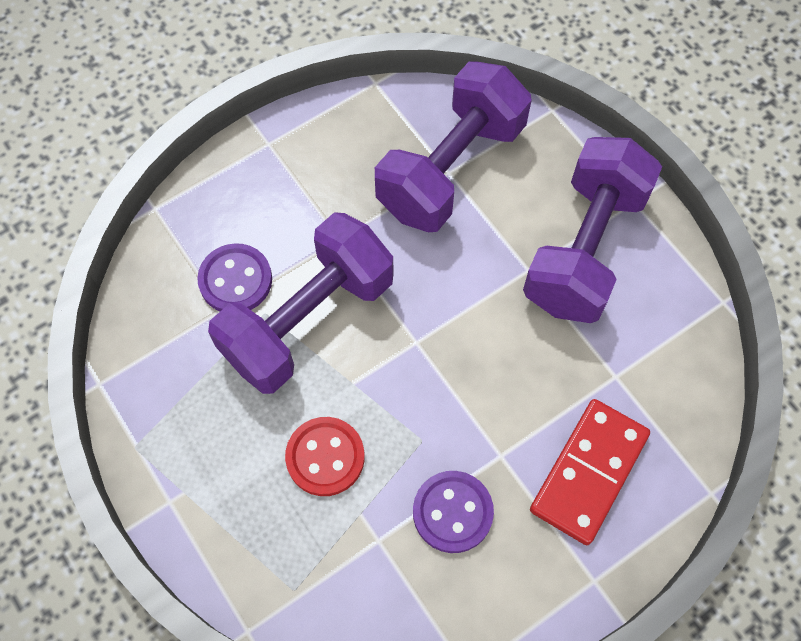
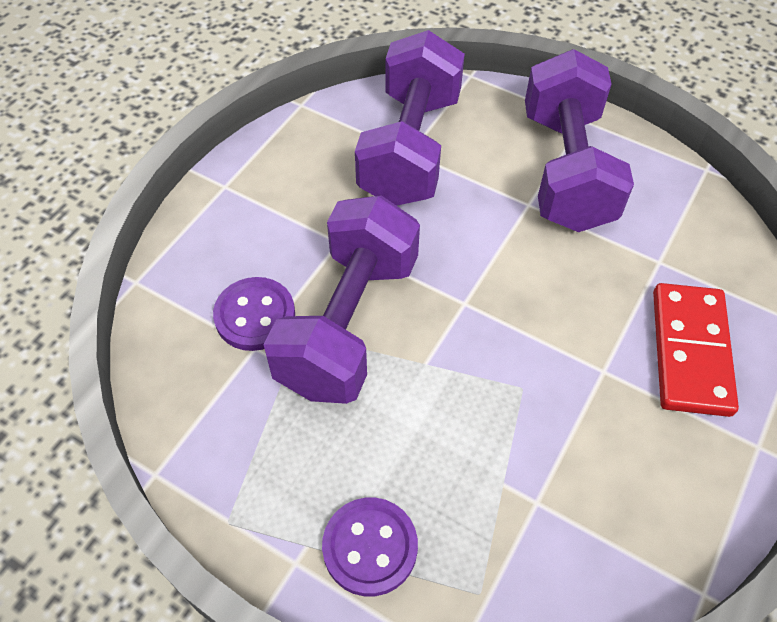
camera: 25 degrees left, 10 degrees down
(325, 457) = (437, 444): red button -> none
(452, 512) = (591, 442): purple button -> purple button (370, 547)

